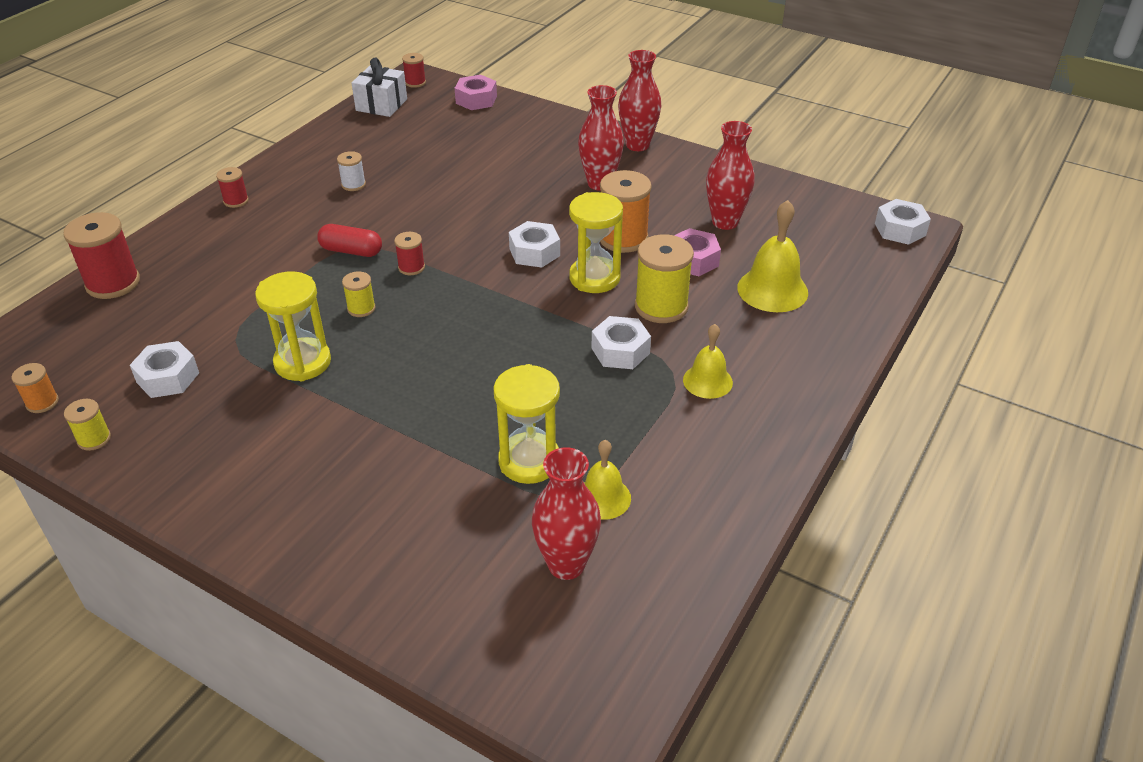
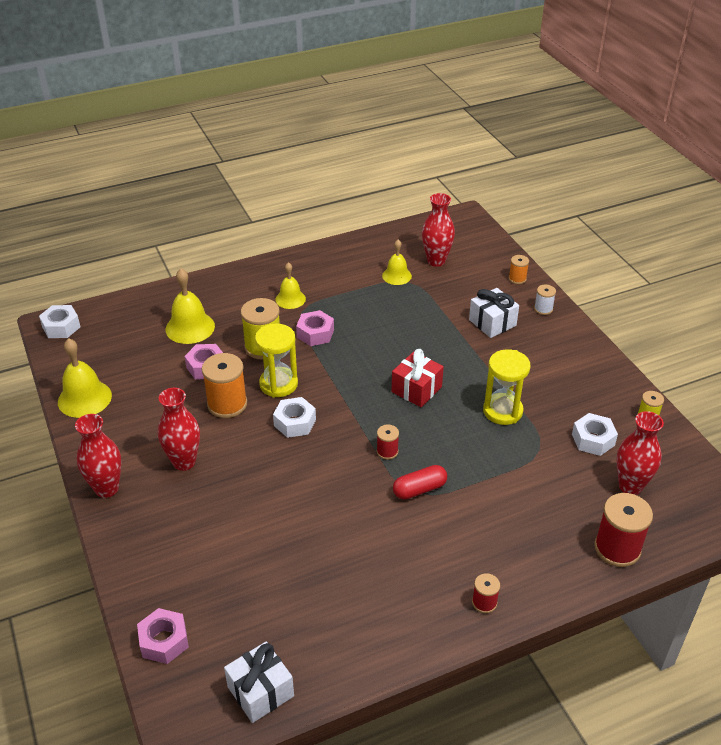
camera: 145 degrees left, 0 degrees up
(42, 402) = (679, 458): orange spool -> orange spool (517, 279)
(351, 251) = (419, 489): red capsule -> red capsule turned 75 degrees counterclockwise
(353, 185) = (371, 568): white spool -> white spool (543, 309)
(361, 308) = (443, 433): yellow spool -> none
(389, 484) = (492, 323): none -> white gift
(415, 82) = (193, 718): red spool -> none
(429, 341) = (416, 389): none -> red gift
(529, 461) = (416, 303): yellow hourglass -> none
(620, 351) = (315, 333): white nut -> pink nut
(725, 222) = (149, 384): red vase -> red vase (630, 486)
(762, 187) = (84, 398): none -> yellow bell

